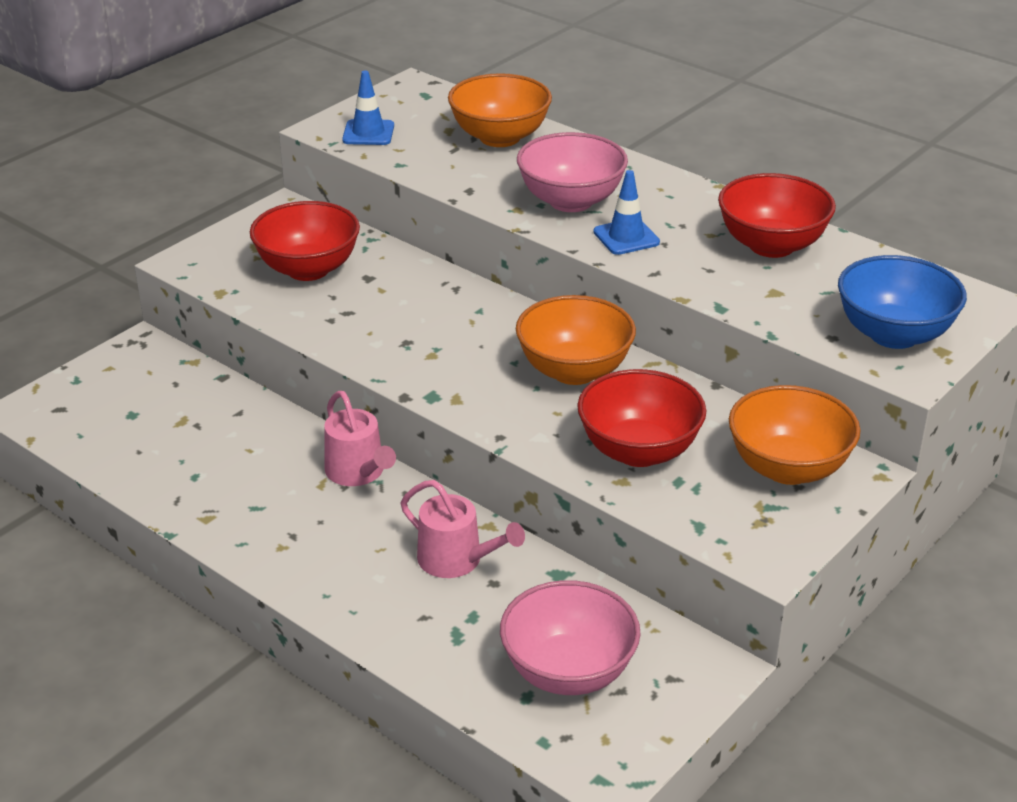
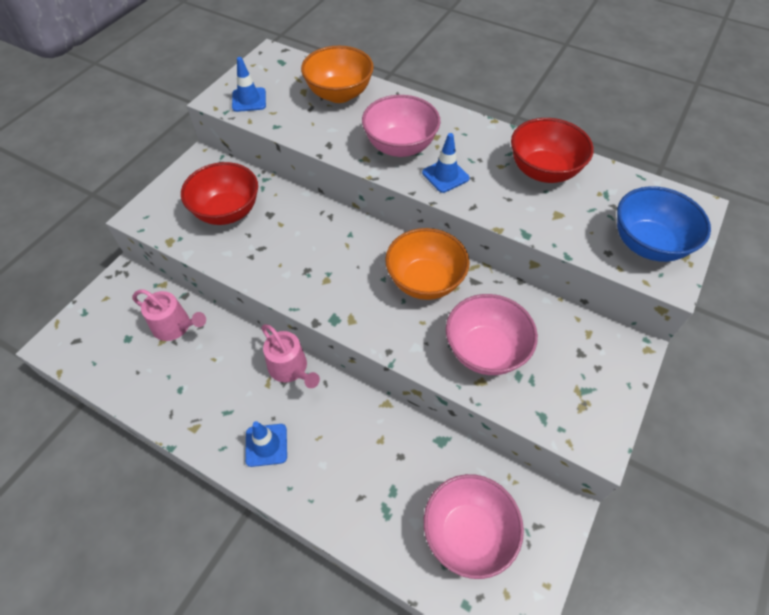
camera: 10 degrees left, 20 degrees up
(304, 547) = (266, 445): none -> blue traffic cone
(456, 560) = (371, 439): pink watering can -> pink watering can (175, 326)
(639, 451) = (485, 350): red bowl -> pink bowl
(788, 468) = (587, 351): orange bowl -> none

